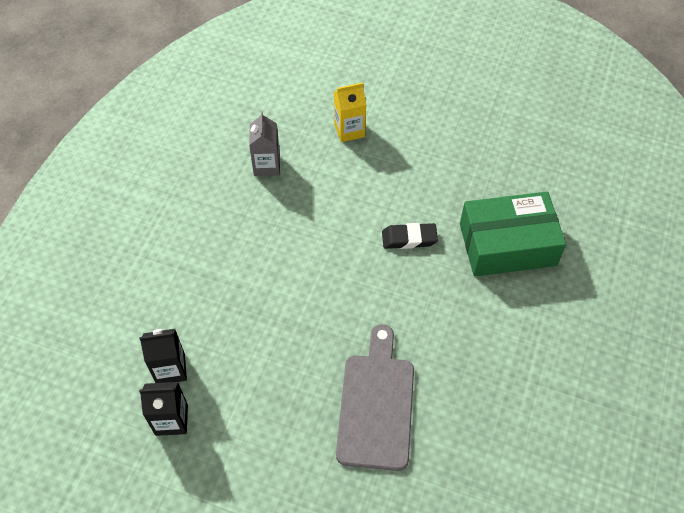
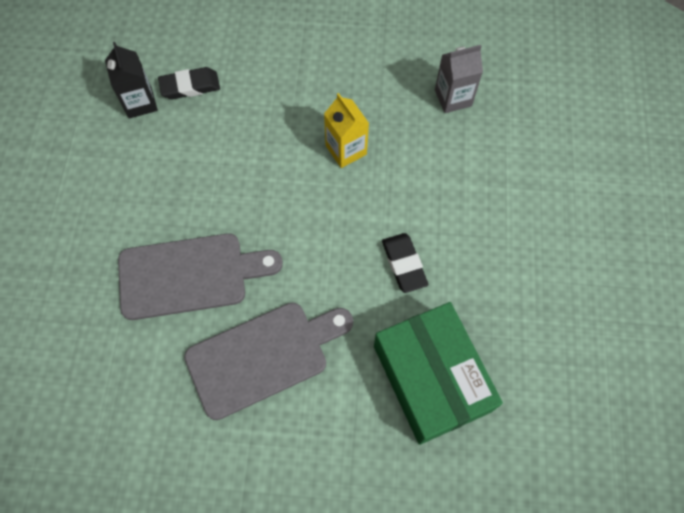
camera: 75 degrees right, 10 degrees up
(170, 369) = (190, 86): black carton -> black eraser
(349, 130) = (536, 166): yellow carton -> yellow carton (346, 150)
(466, 359) = (263, 356): none -> grey cutting board

